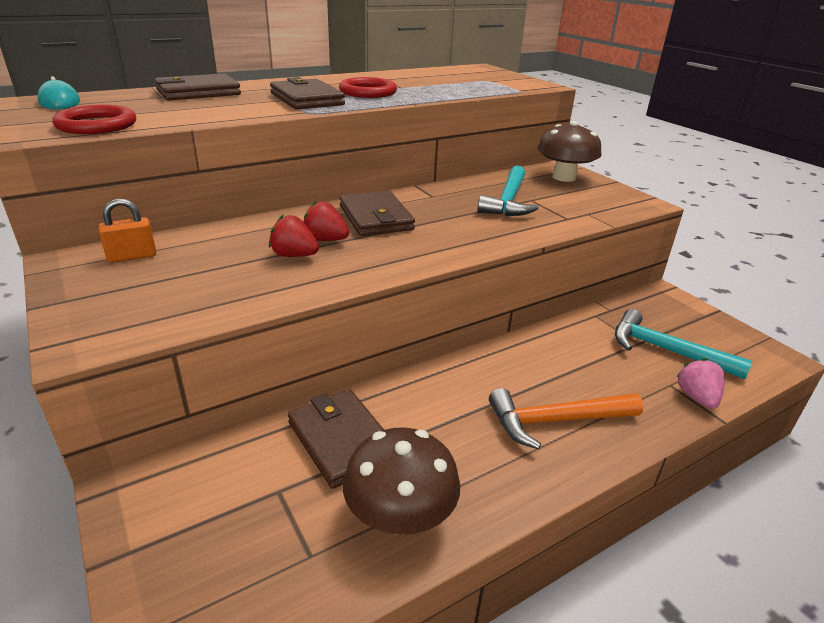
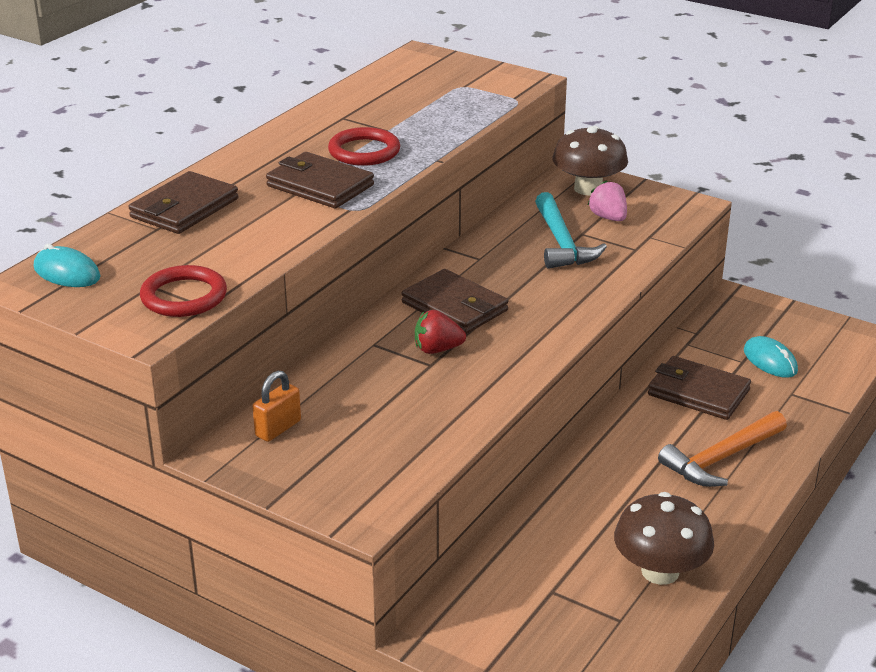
camera: 25 degrees left, 0 degrees up
(294, 255) = (430, 376): red strawberry -> none
(341, 440) = (563, 537): brown wallet -> brown wallet (698, 392)
(666, 350) = (770, 361): turquoise hammer -> turquoise mouse
(697, 397) = (818, 398): pink strawberry -> pink strawberry (608, 218)

